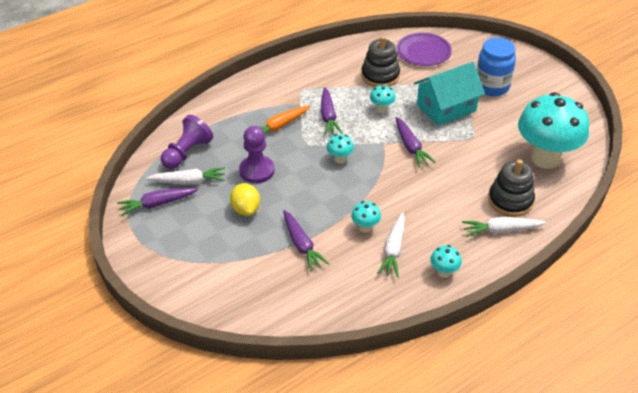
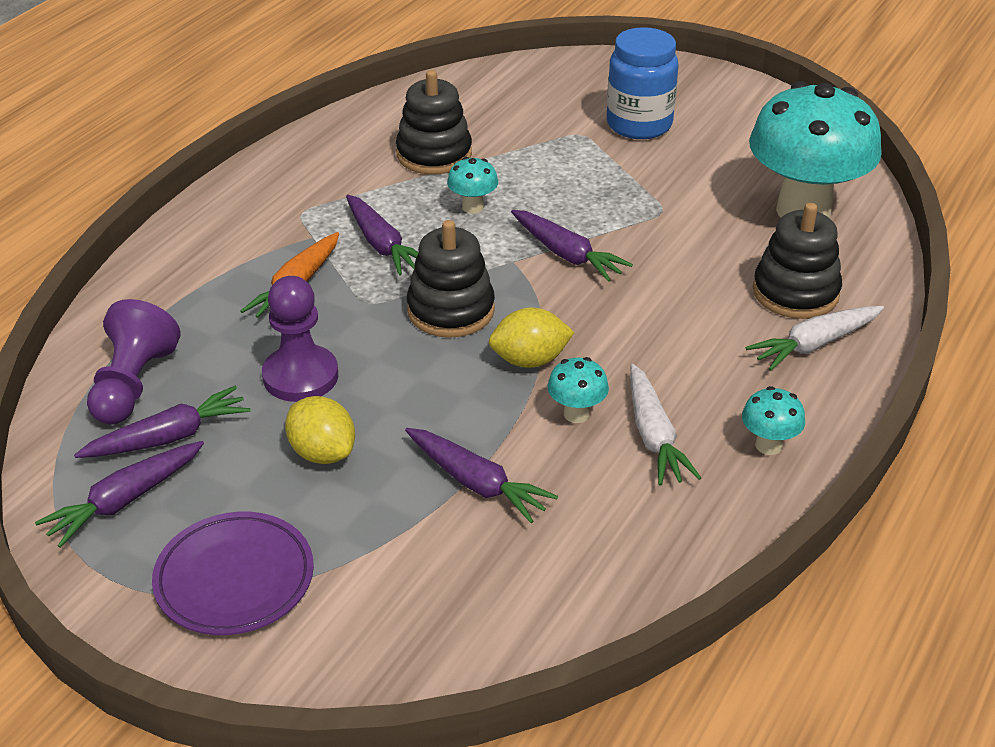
camera: 25 degrees left, 5 degrees down
(188, 181) = (169, 437): white carrot -> purple carrot
(340, 159) = (451, 310): turquoise mushroom -> black stacking toy
(360, 195) = (530, 360): none -> yellow lemon
(423, 52) = (486, 99): purple plate -> purple plate (234, 579)
(446, 108) = (585, 176): turquoise house -> none

